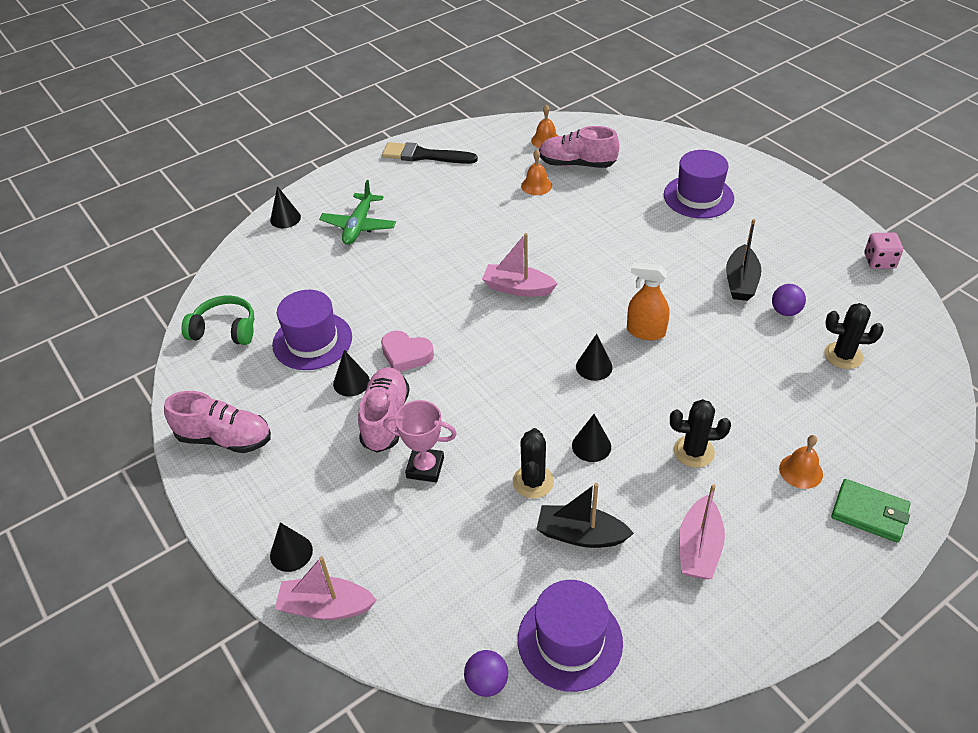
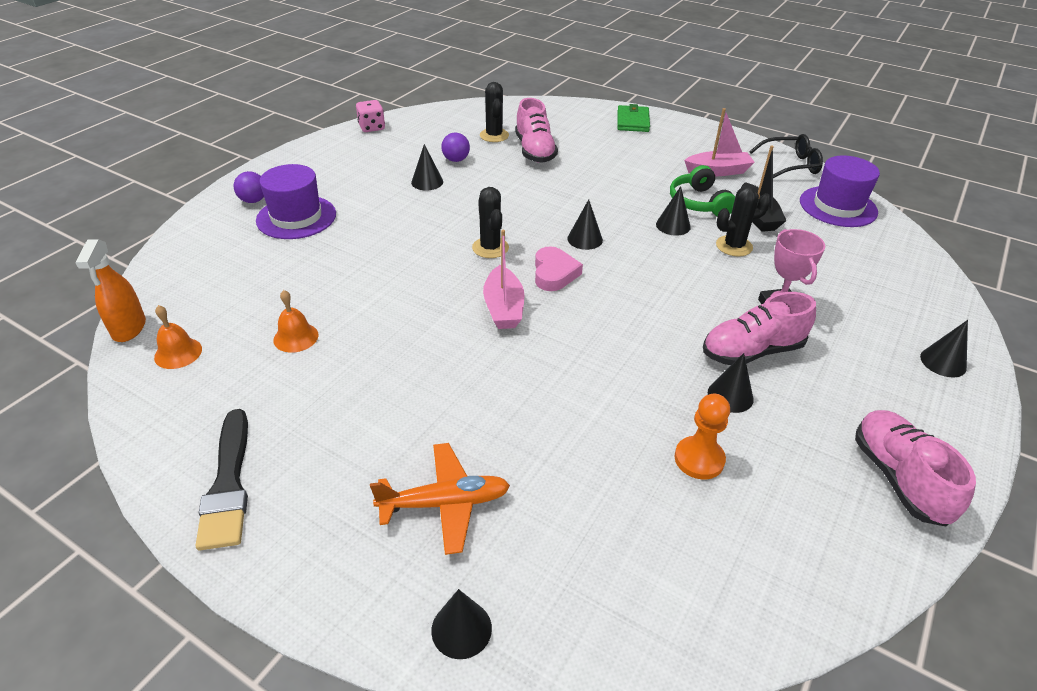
camera: 115 degrees left, 5 degrees down
(225, 330) = (754, 578): green headphones -> green headphones (699, 202)
(312, 341) = (699, 459): purple hat -> orange pawn
(326, 607) = (955, 322): pink boat -> none
(359, 226) = (445, 503): green plane -> orange plane
(406, 355) = (658, 364): pink heart -> pink heart (554, 273)
(487, 682) = (904, 232): purple ball -> purple ball (253, 200)
(577, 164) = (239, 312): pink shoe -> pink shoe (534, 151)
(645, 331) = (521, 219): orange spray bottle -> orange spray bottle (129, 328)
(693, 451) = (638, 182): black cactus -> black cactus (490, 248)
(694, 650) = (790, 165): none -> black glasses
(740, 282) = (427, 182): black boat -> black cone
(801, 471) = (619, 143): orange bell -> none

